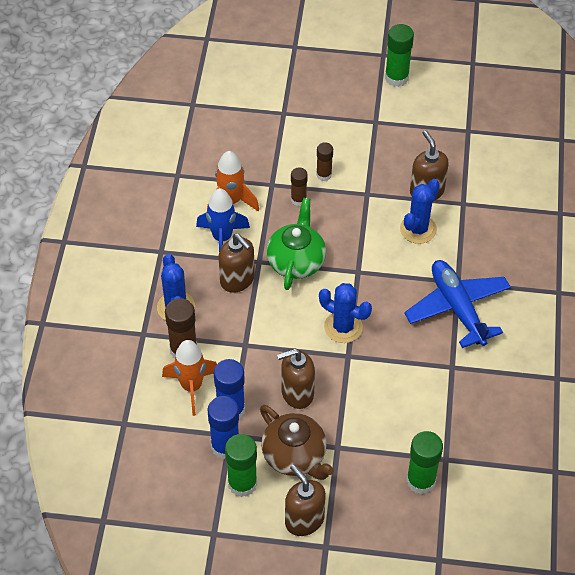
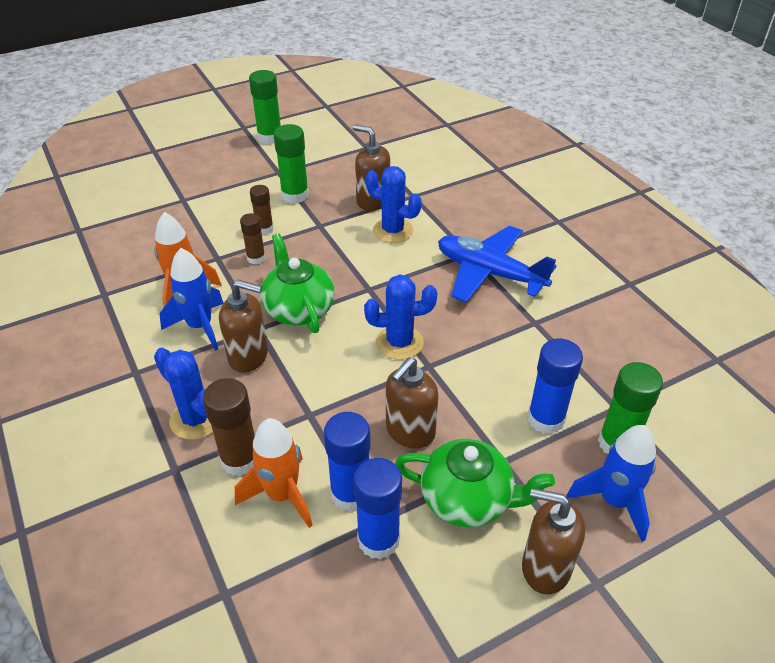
camera: 35 degrees left, 10 degrees down
(242, 484) = (437, 572): green glue stick -> green glue stick (295, 195)
(295, 456) = (468, 499): brown teapot -> green teapot
(381, 512) = (614, 501): none -> blue rocket
(390, 438) = (546, 419): none -> blue glue stick
(418, 229) = (393, 230): blue cactus -> blue cactus turned 60 degrees counterclockwise

